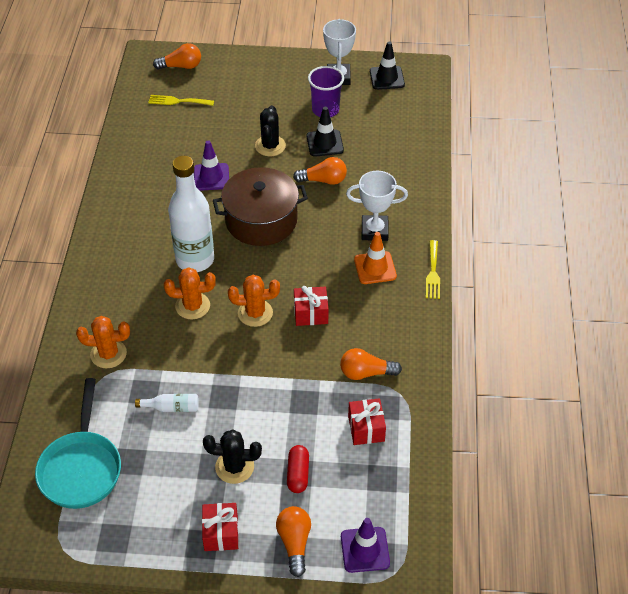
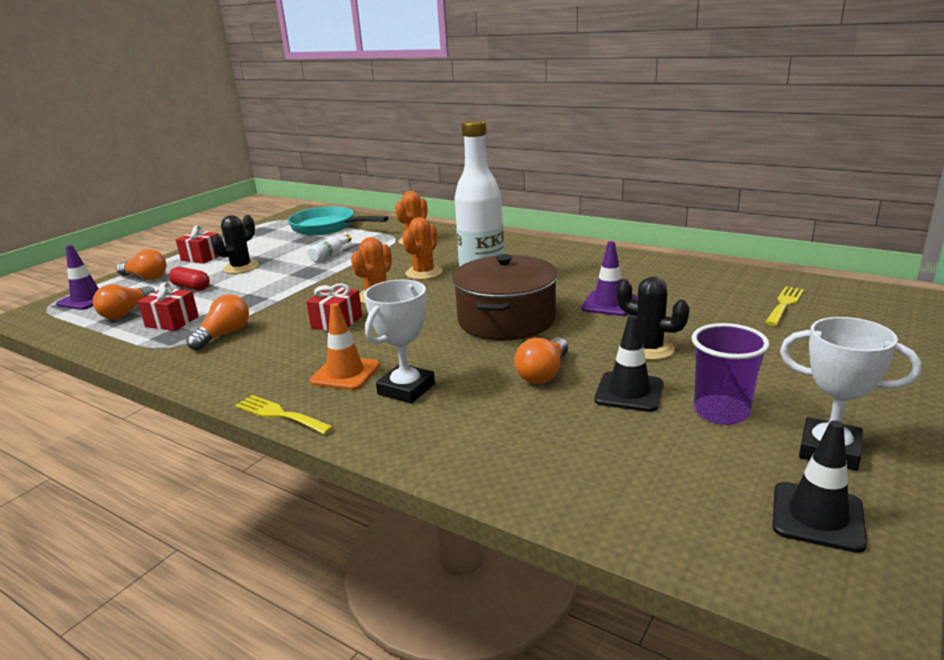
camera: 120 degrees right, 25 degrees down
(181, 66) = (878, 316): orange light bulb -> orange light bulb (126, 312)

